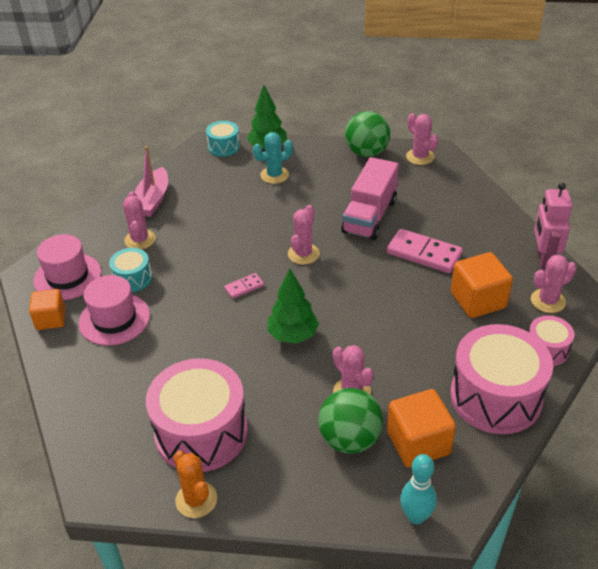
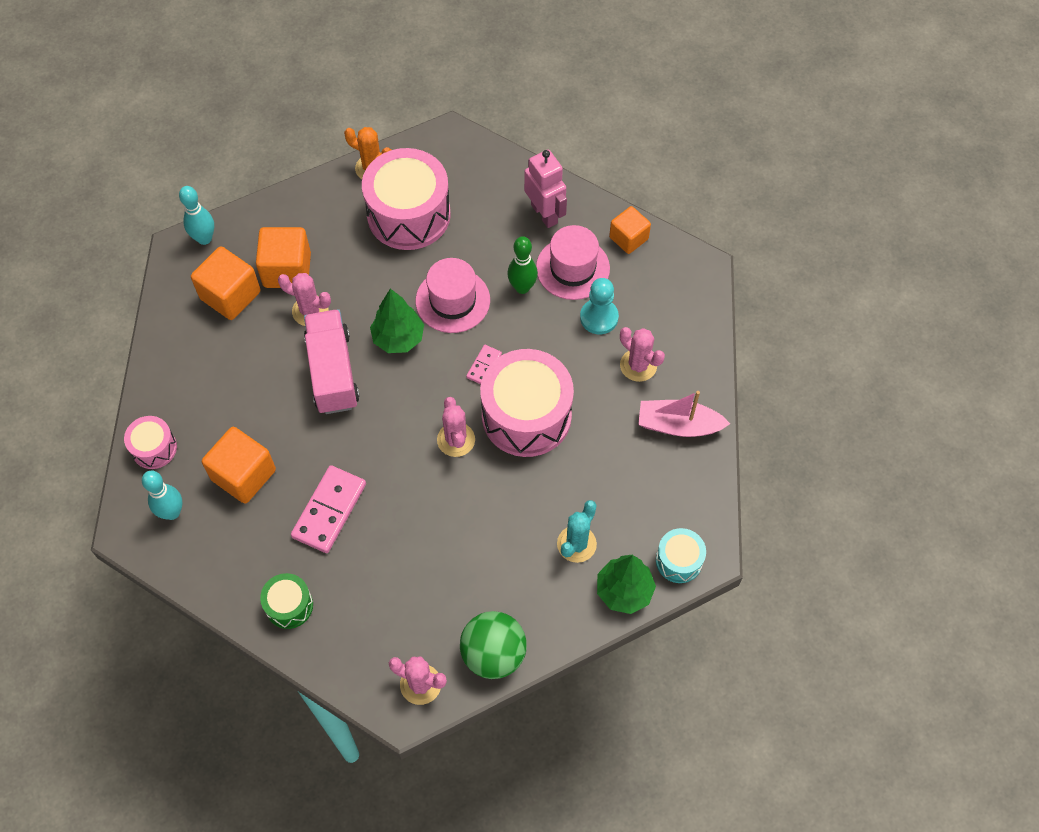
camera: 145 degrees right, 20 degrees up
(67, 276) = (662, 286): pink hat -> pink hat (452, 300)
(133, 278) = (599, 317): turquoise drum -> turquoise pawn
(152, 200) = (678, 425): pink boat -> pink boat turned 60 degrees counterclockwise
(165, 324) = (522, 287): none -> green bowling pin
(350, 439) = (287, 270): green ball -> orange cube
(369, 216) = (420, 536): pink truck -> pink truck (333, 372)
(424, 253) = (329, 510): pink domino -> pink domino turned 60 degrees counterclockwise
(483, 218) = (289, 605): none -> green drum
(495, 396) = (183, 371): pink drum -> pink drum (526, 415)
(543, 258) = (196, 574): pink robot -> pink robot (544, 213)
(548, 301) = (172, 512): pink cactus -> turquoise bowling pin

